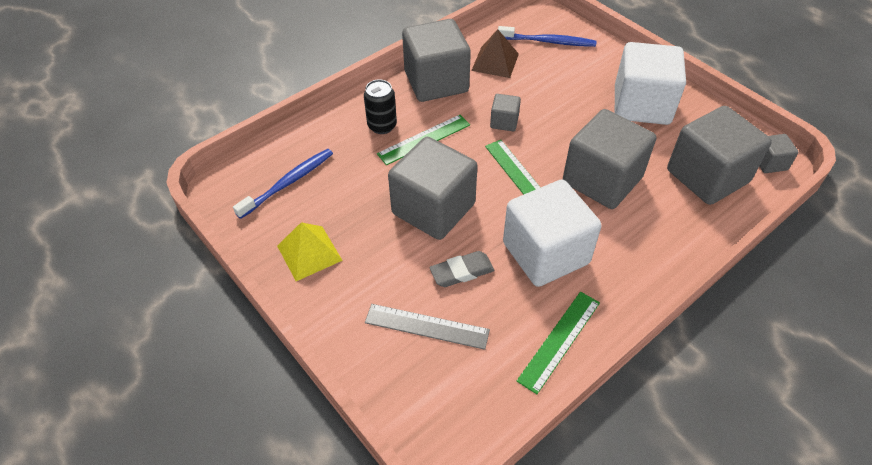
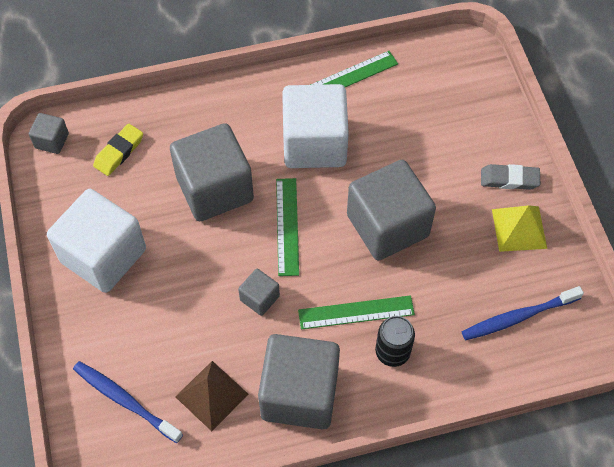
camera: 155 degrees left, 10 degrees up
(427, 326) = (444, 126): grey ruler -> none
(461, 272) = (393, 157): grey eraser -> grey eraser (509, 179)
(707, 176) = (119, 152): grey cube -> yellow eraser

